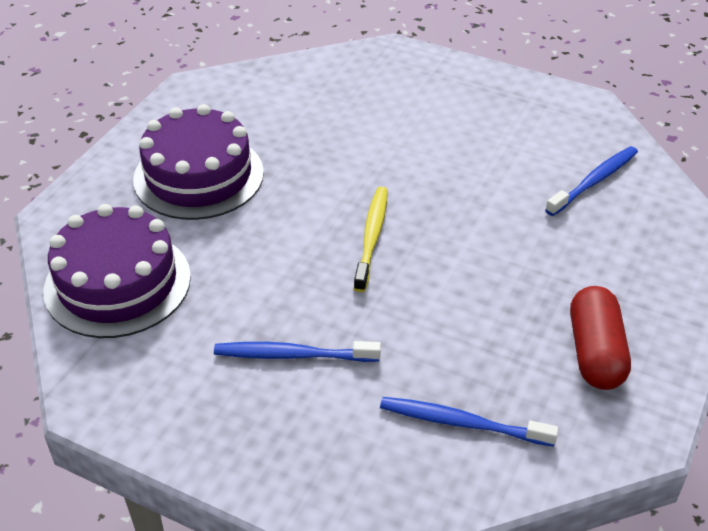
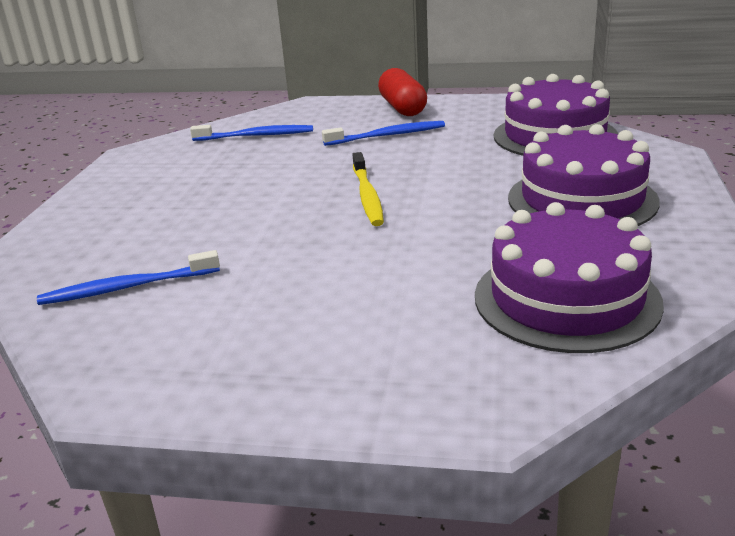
camera: 165 degrees right, 15 degrees down
(298, 95) = (566, 299): none -> purple cake
(594, 181) = (126, 288): blue toothbrush -> blue toothbrush turned 45 degrees clockwise
(595, 352) = (156, 176): red capsule -> red capsule (402, 108)

